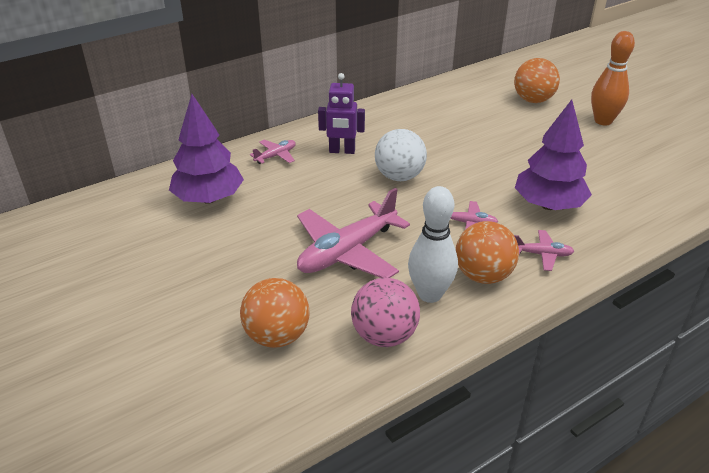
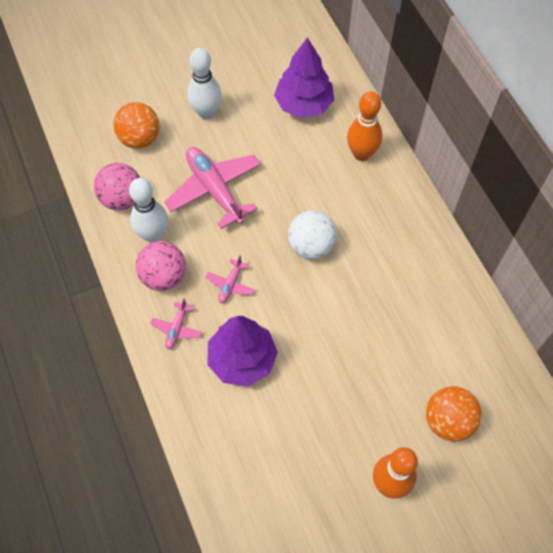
camera: 100 degrees right, 25 degrees up
(225, 276) = (206, 113): none -> white bowling pin
(276, 156) = (361, 154): pink plane -> orange bowling pin
(342, 151) = (362, 207): purple robot -> none
(483, 275) = (164, 276): orange ball -> pink ball

